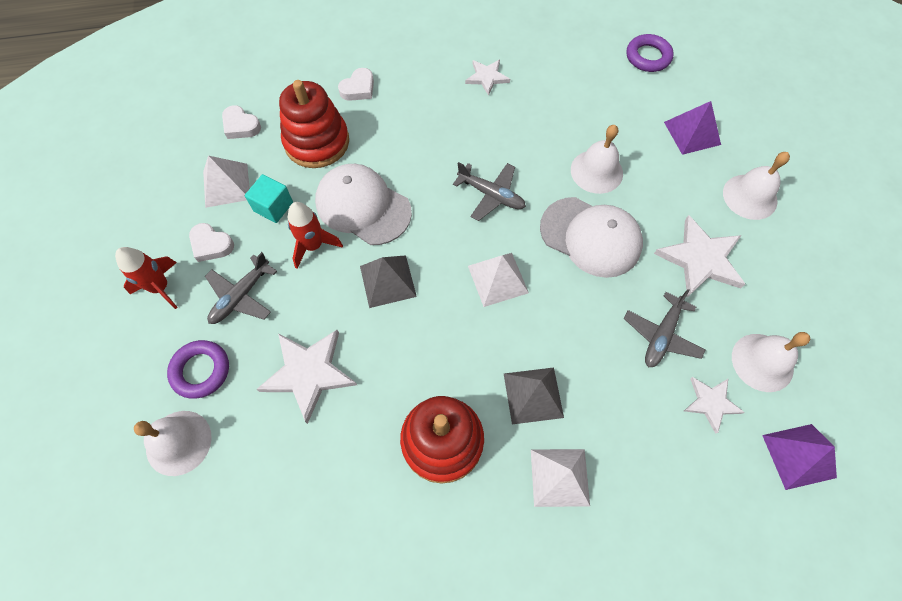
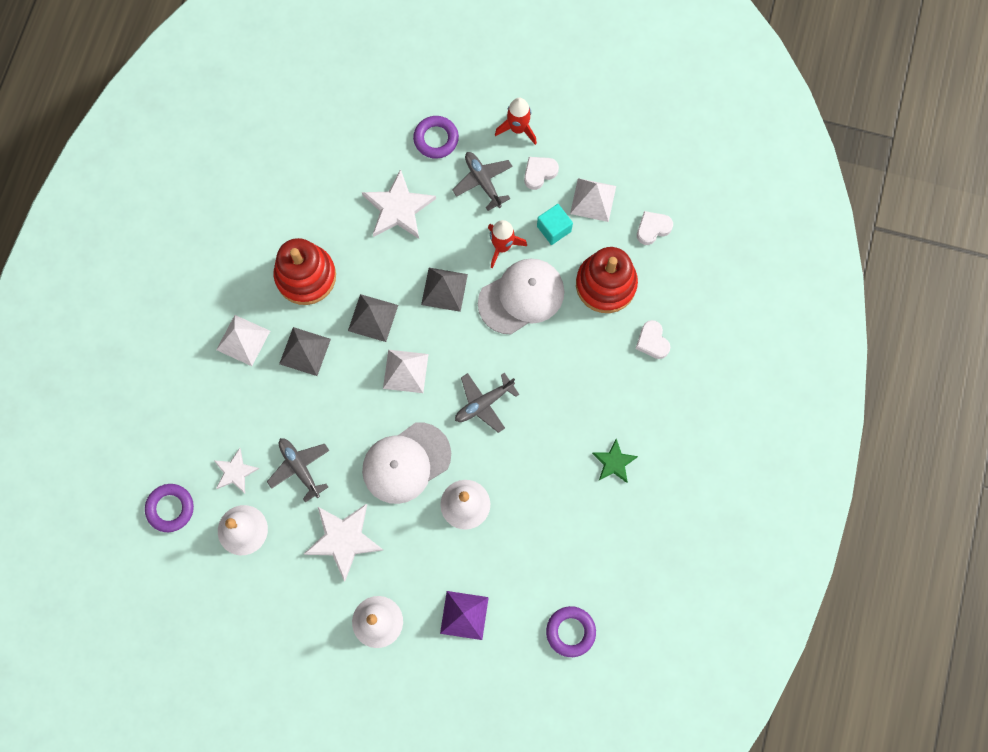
camera: 115 degrees right, 10 degrees up
(178, 442) = (391, 112): white bell -> none
(456, 339) = (373, 317): none -> grey pyramid
(487, 77) = (614, 462): white star -> green star
(798, 456) = (170, 508): purple pyramid -> purple ring

